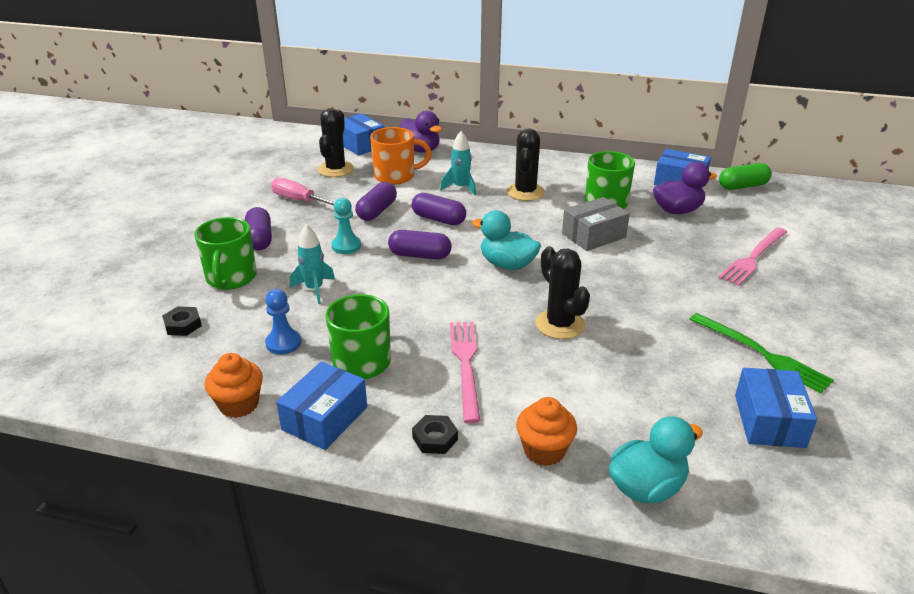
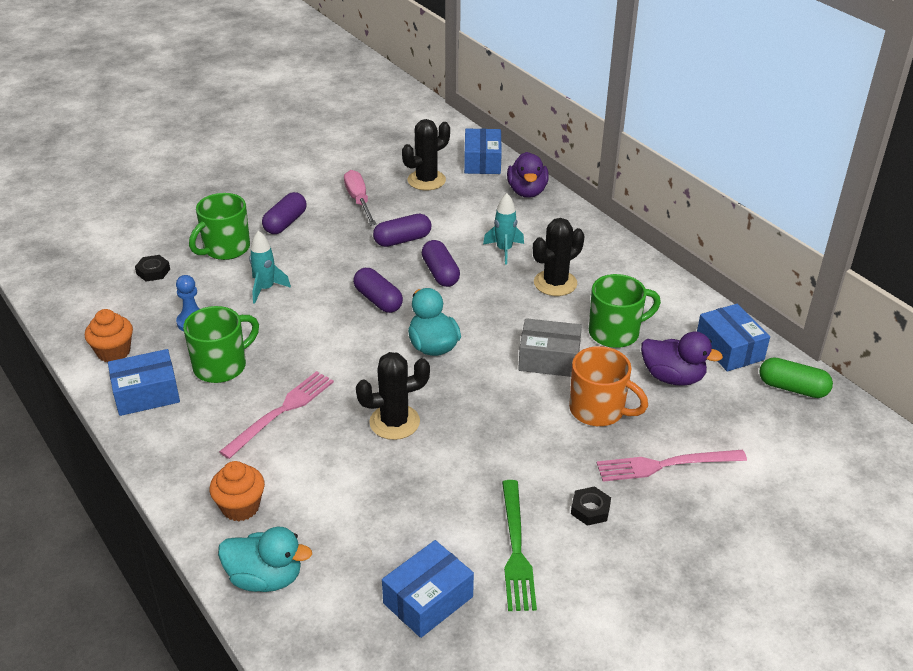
camera: 40 degrees right, 5 degrees up
(346, 246) = (336, 262): turquoise pawn -> none
(396, 176) = (466, 211): orange mug -> orange mug (598, 410)
(435, 438) = (188, 452): black nut -> black nut (590, 509)
(560, 324) = (394, 422): black cactus -> black cactus turned 60 degrees clockwise

